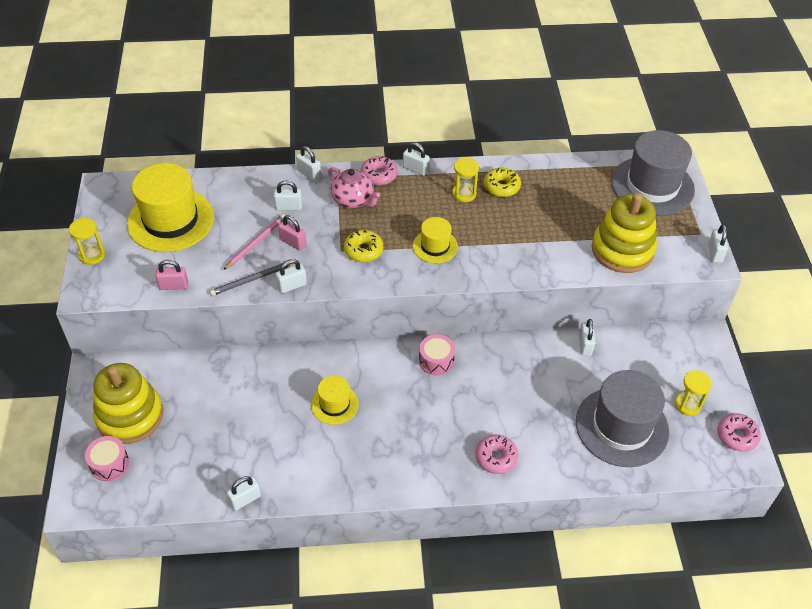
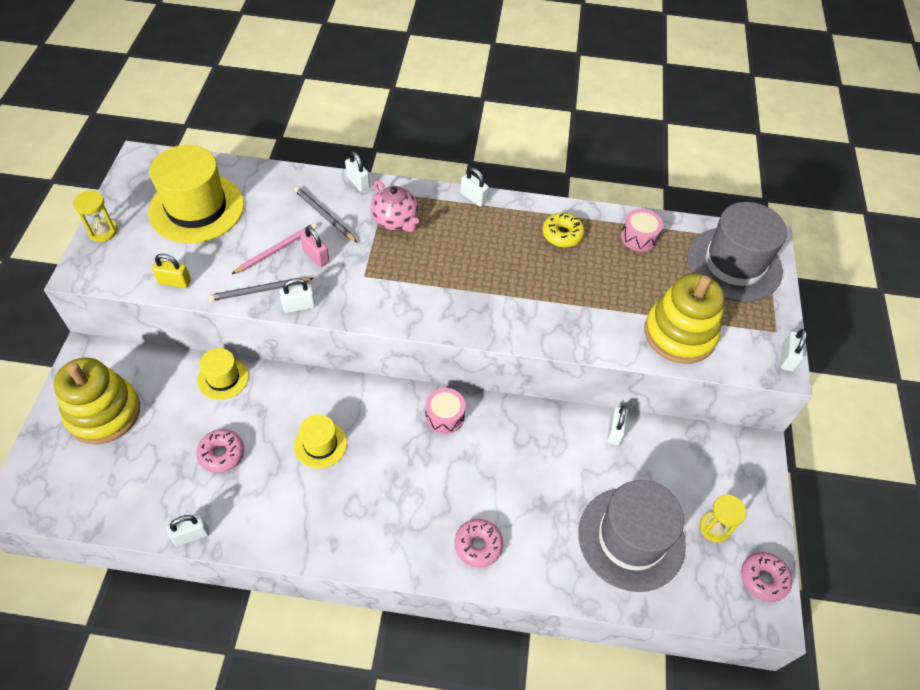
camera: 10 degrees right, 5 degrees up
(109, 464) = (65, 463): pink drum -> pink drum (639, 237)
(174, 286) = (175, 282): pink padlock -> yellow padlock
(288, 207) = (324, 215): white padlock -> grey pencil
(363, 250) = (389, 280): yellow donut -> none
(379, 175) = (431, 198): pink donut -> pink donut (222, 454)
(435, 246) = (468, 290): yellow hat -> yellow hat (223, 378)
(464, 194) = (518, 235): yellow hourglass -> none

